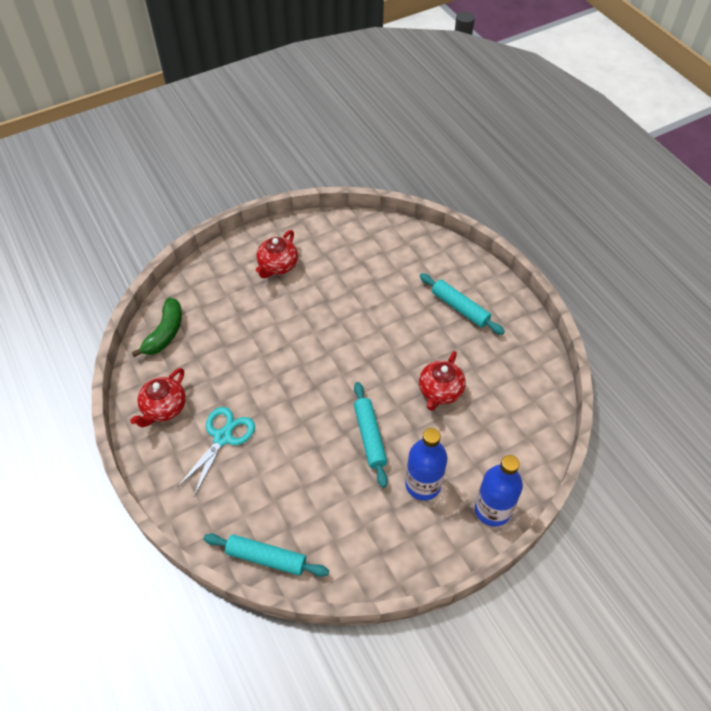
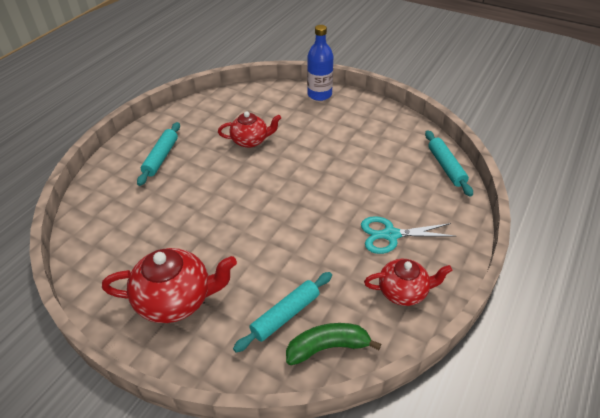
camera: 120 degrees left, 10 degrees down
(277, 266) = (176, 299): red teapot -> red teapot, size x1.55
(370, 437) = (316, 158): turquoise rolling pin -> turquoise rolling pin (285, 315)
(423, 484) = (329, 124): blue bottle -> none

